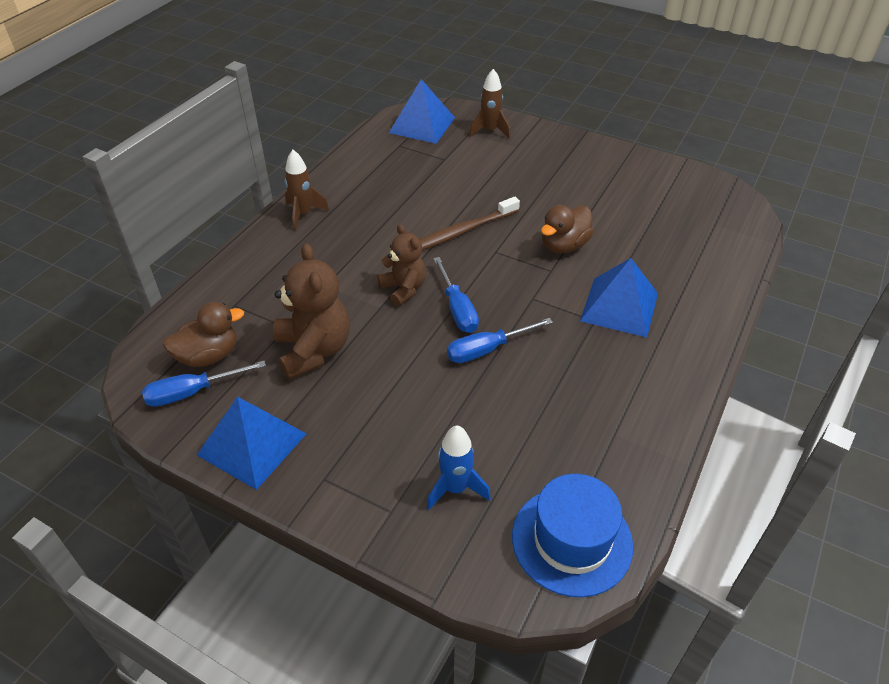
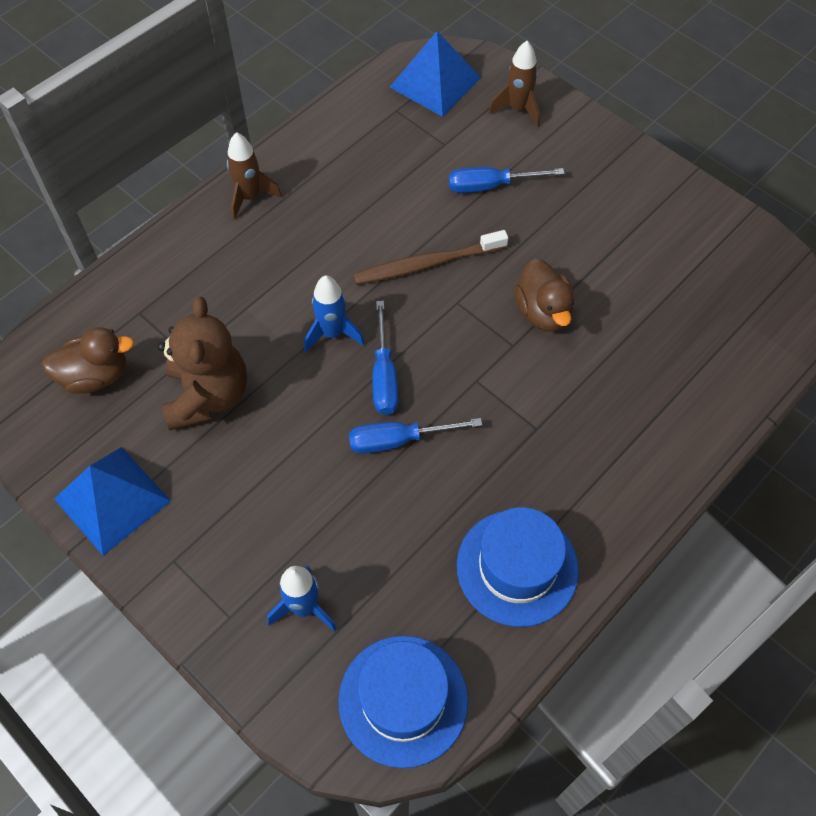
camera: 15 degrees right, 15 degrees up
(192, 392) = (68, 419): blue screwdriver -> blue screwdriver (490, 186)
(404, 289) = (332, 333): brown teddy bear -> blue rocket
(564, 245) = (543, 312): brown duck -> brown duck turned 75 degrees counterclockwise
(619, 306) = (574, 417): blue pyramid -> none
(623, 418) = (517, 567): none -> blue hat

